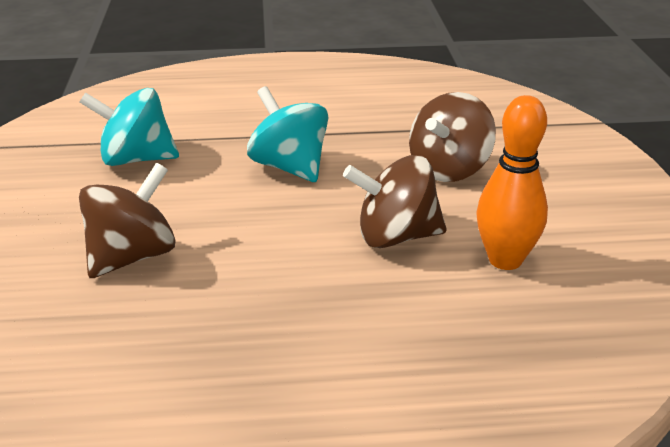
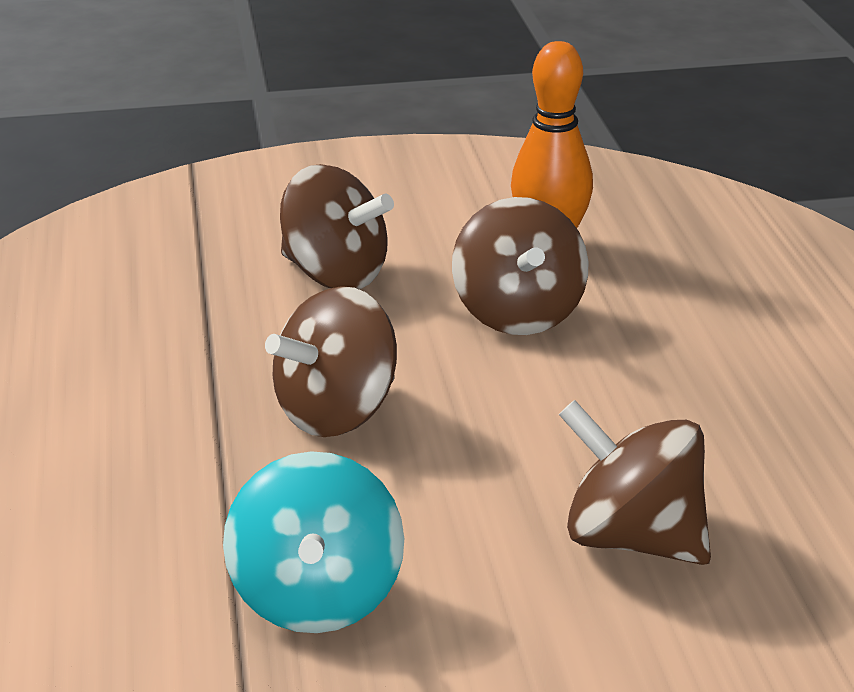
camera: 95 degrees left, 0 degrees up
(289, 167) = (337, 412): turquoise spinning top -> brown spinning top

